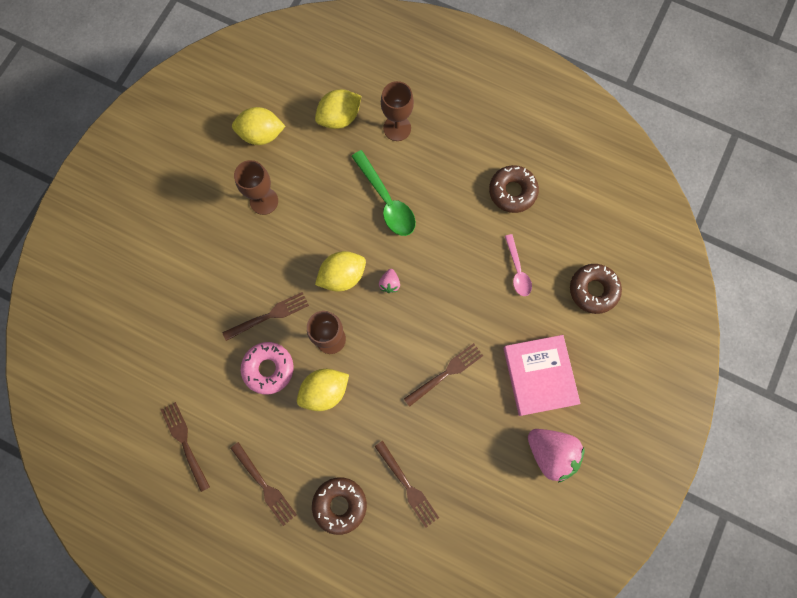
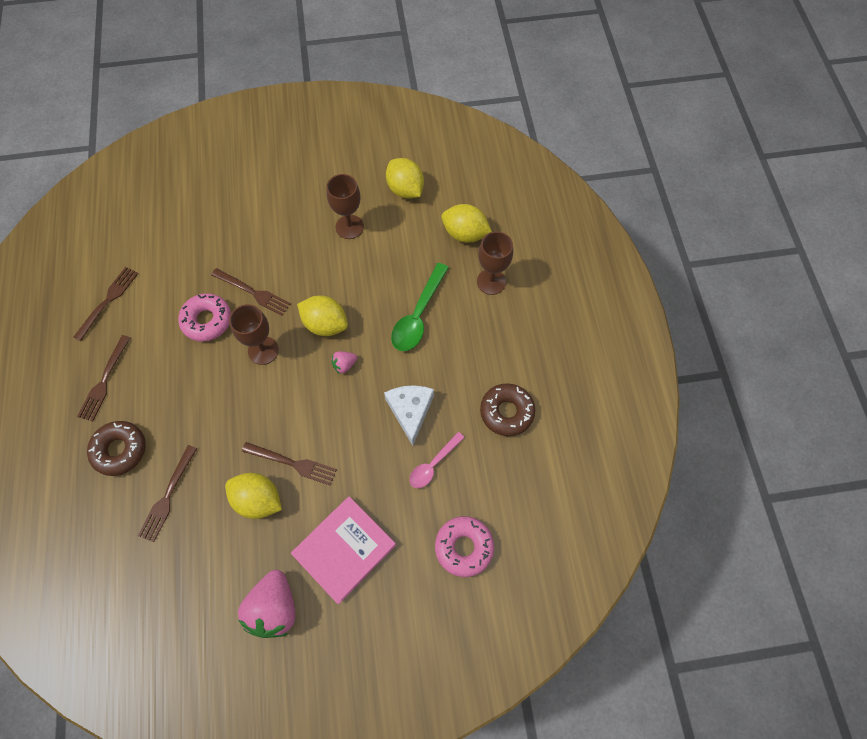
camera: 55 degrees right, 10 degrees down
(324, 391) = (214, 375): yellow lemon -> yellow lemon (258, 500)
(463, 259) = (410, 411): none -> white cheese
(593, 290) = (464, 547): brown donut -> pink donut

